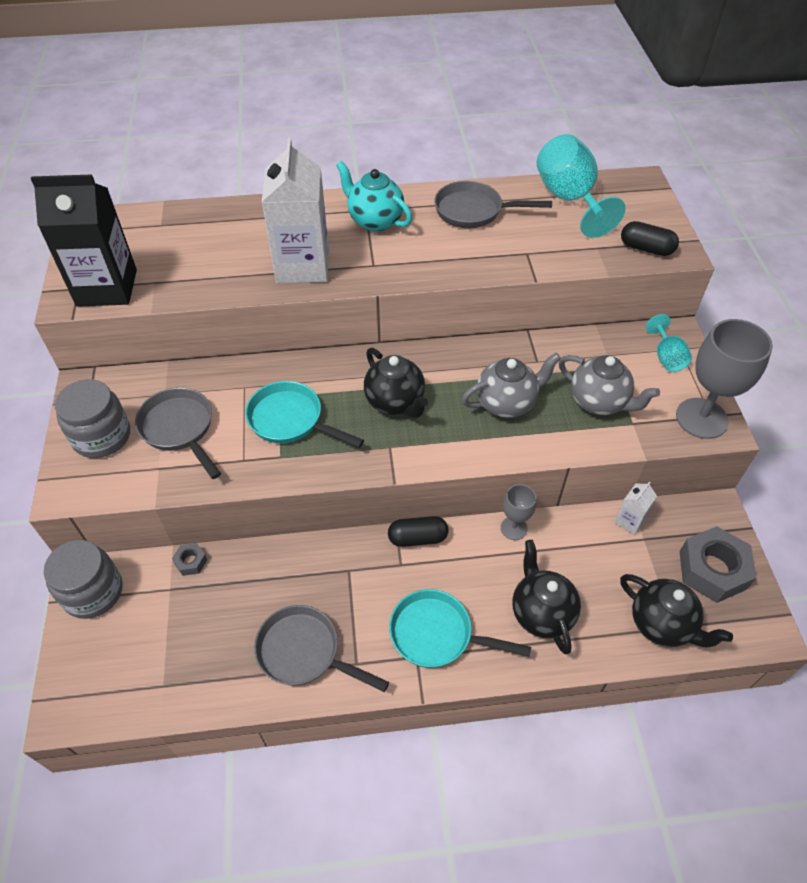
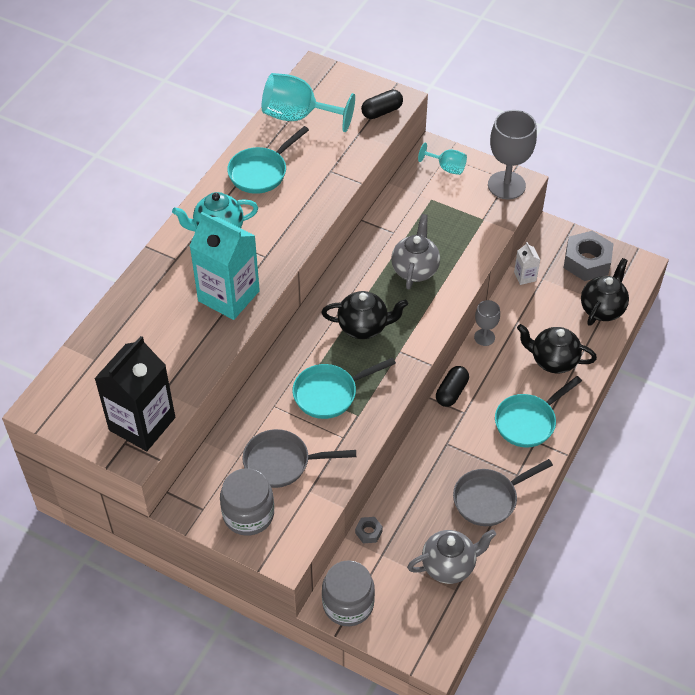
camera: 55 degrees left, 0 degrees up
(302, 266) = (228, 296): white carton -> turquoise carton
(473, 211) = (261, 172): grey pan -> turquoise pan
(599, 402) = (453, 224): grey teapot -> grey teapot (449, 566)
(662, 624) = (602, 309): black teapot -> black teapot turned 45 degrees counterclockwise

